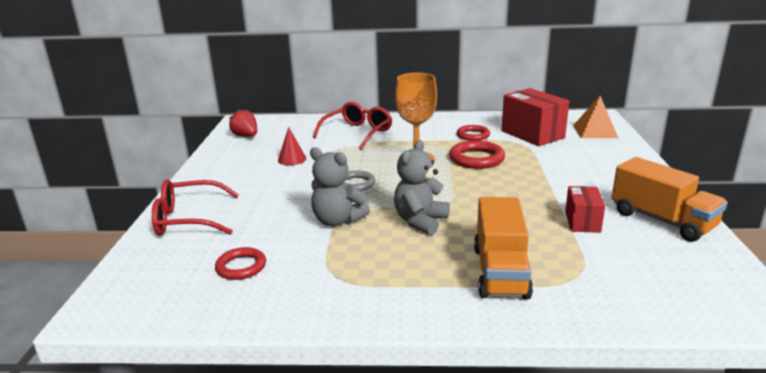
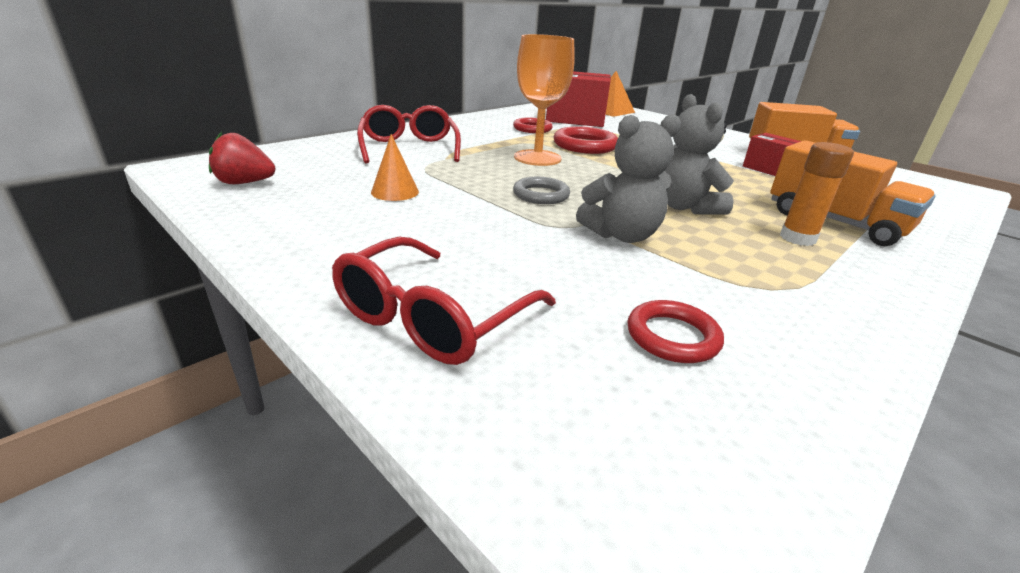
camera: 50 degrees left, 5 degrees up
(292, 159) = (395, 192): red cone -> orange cone
(436, 266) = (797, 238): none -> orange glue stick

